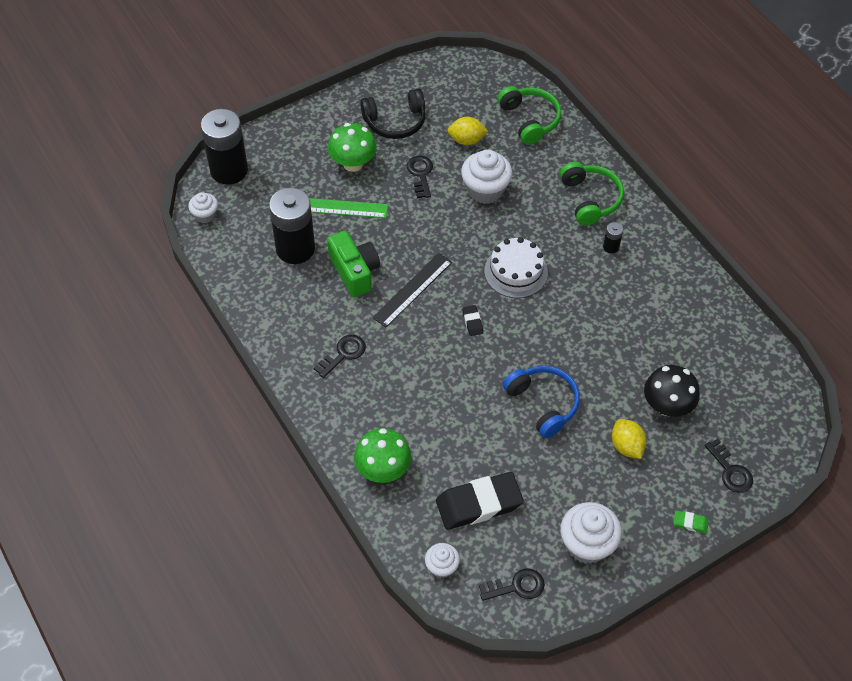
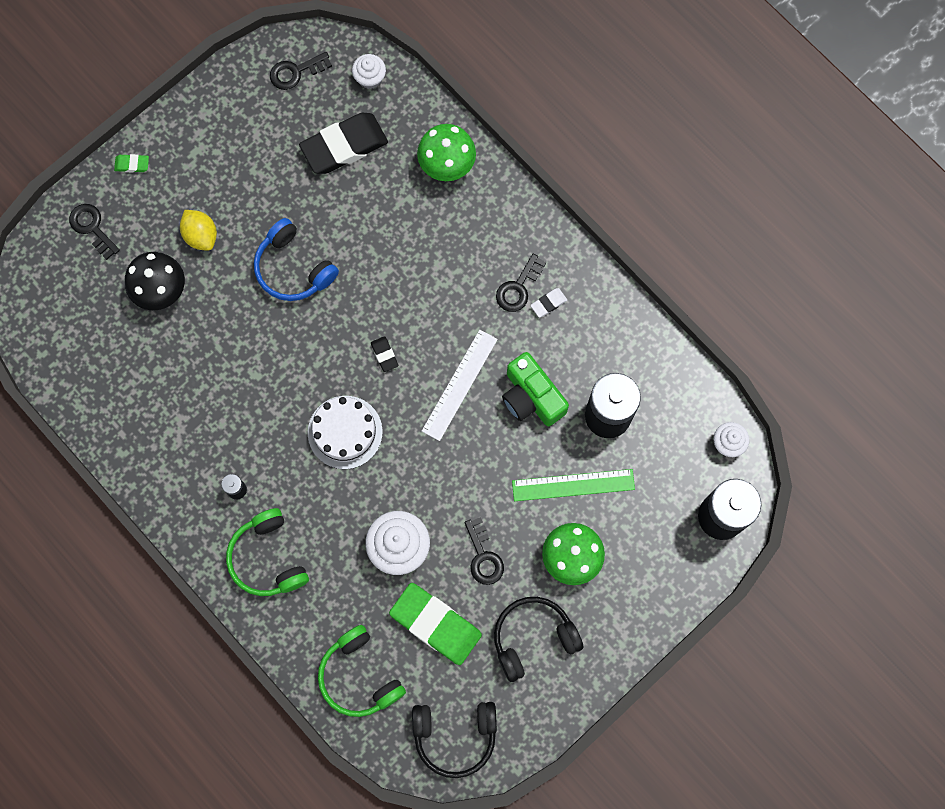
camera: 170 degrees right, 20 degrees up
(320, 337) = (548, 303): none -> white eraser
(413, 290) = (459, 384): black ruler -> white ruler
(466, 78) = (455, 735): none -> black headphones
(466, 140) = (435, 624): yellow lemon -> green eraser
(587, 544) = (232, 125): white cupcake -> none

